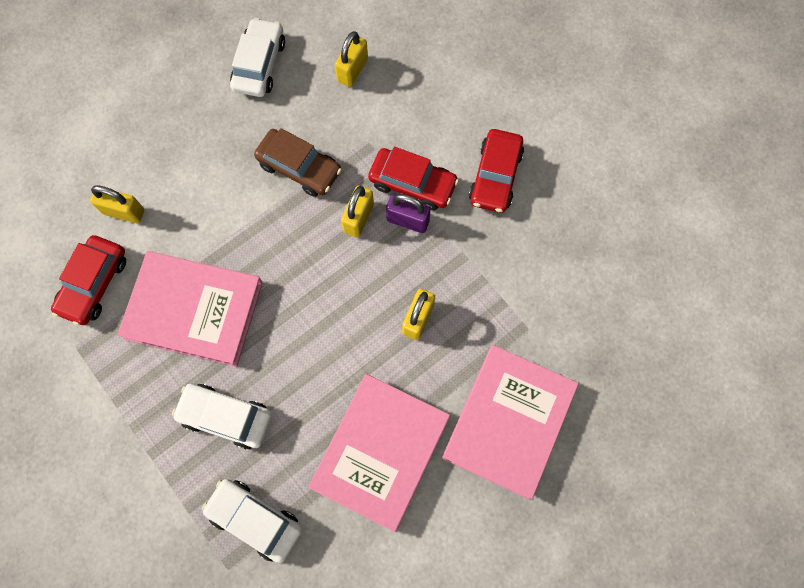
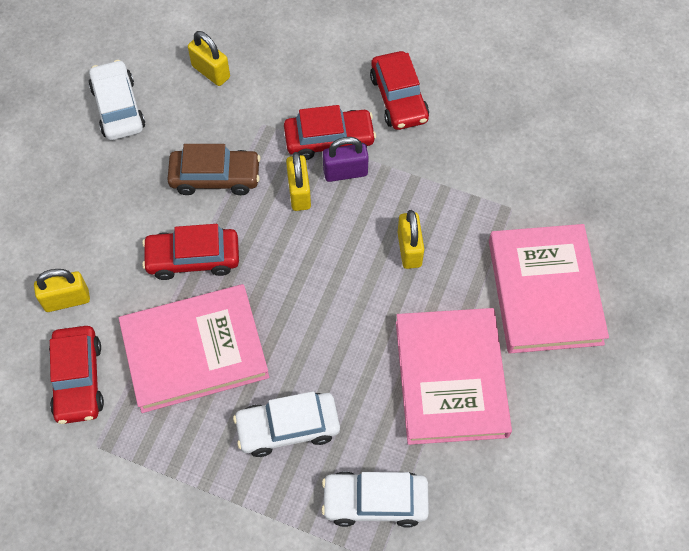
camera: 30 degrees left, 10 degrees down
(239, 230) = (193, 258): none -> red car
(352, 70) = (211, 72): yellow padlock -> yellow padlock turned 45 degrees counterclockwise

